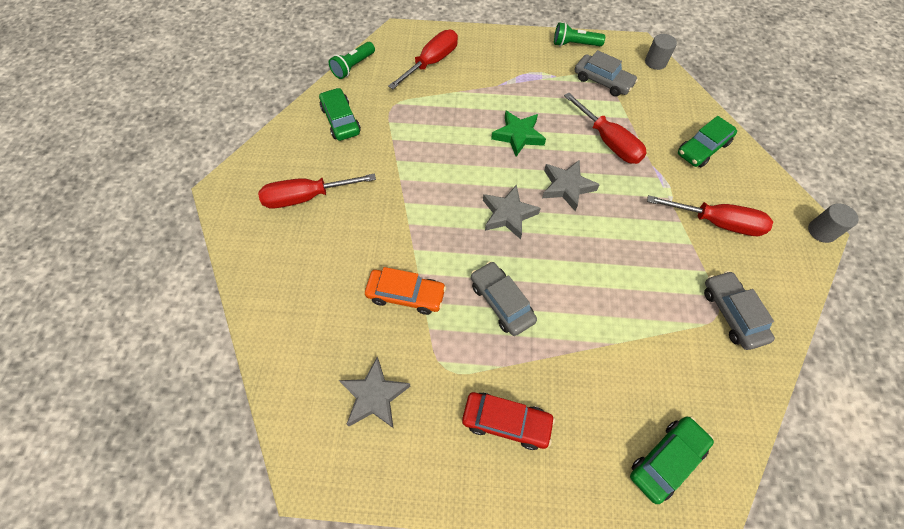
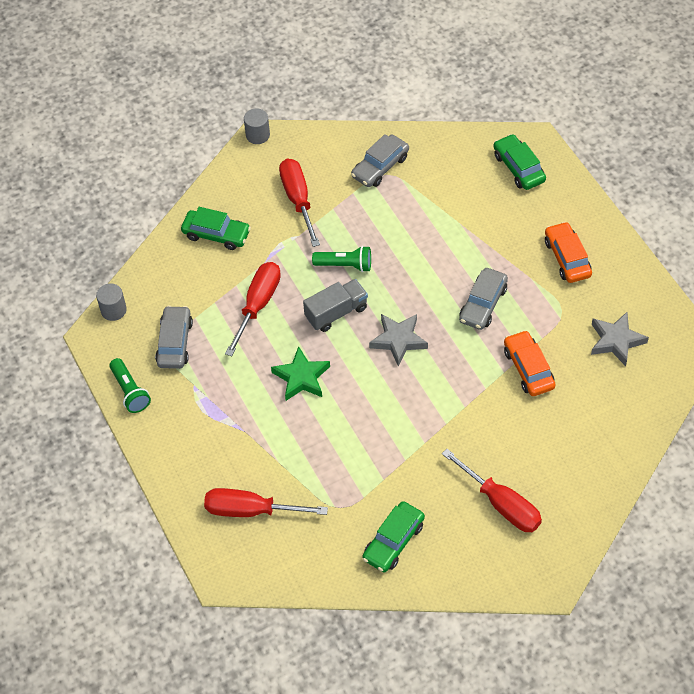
camera: 120 degrees left, 5 degrees down
(353, 67) = (310, 584): green flashlight -> green flashlight (345, 265)
(506, 422) = (567, 258): red car -> orange car
(567, 187) = (336, 313): grey star -> grey truck
(666, 460) = (518, 168): green car -> green car turned 45 degrees clockwise

